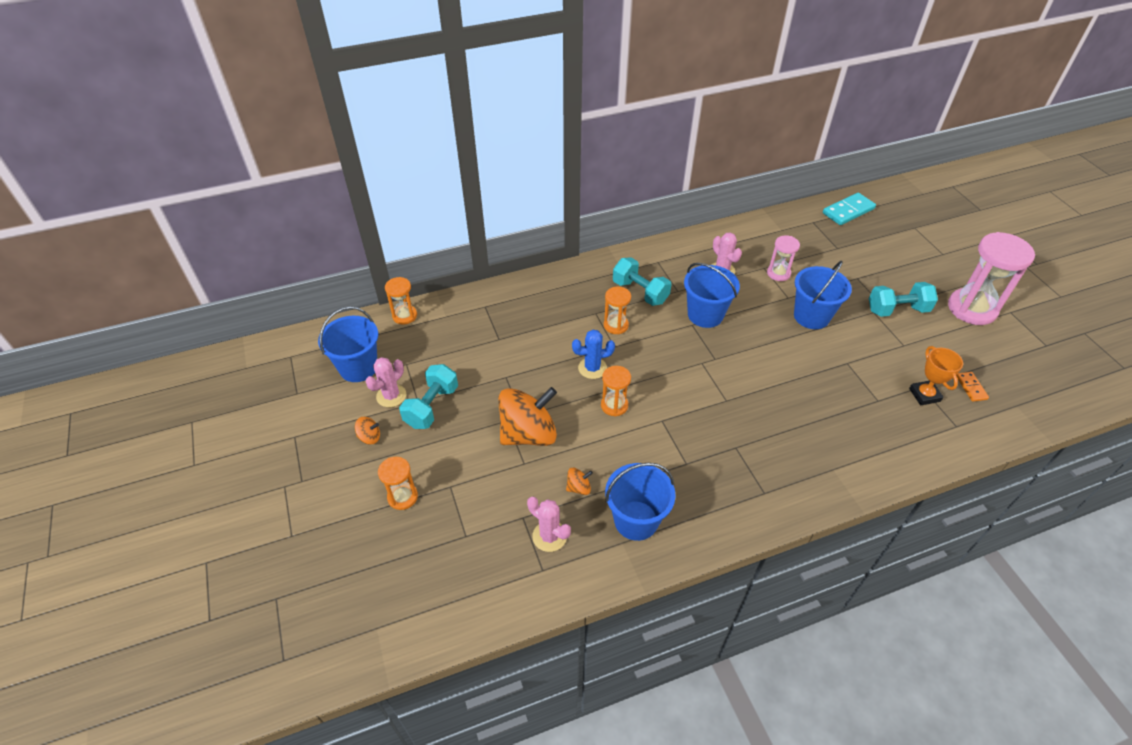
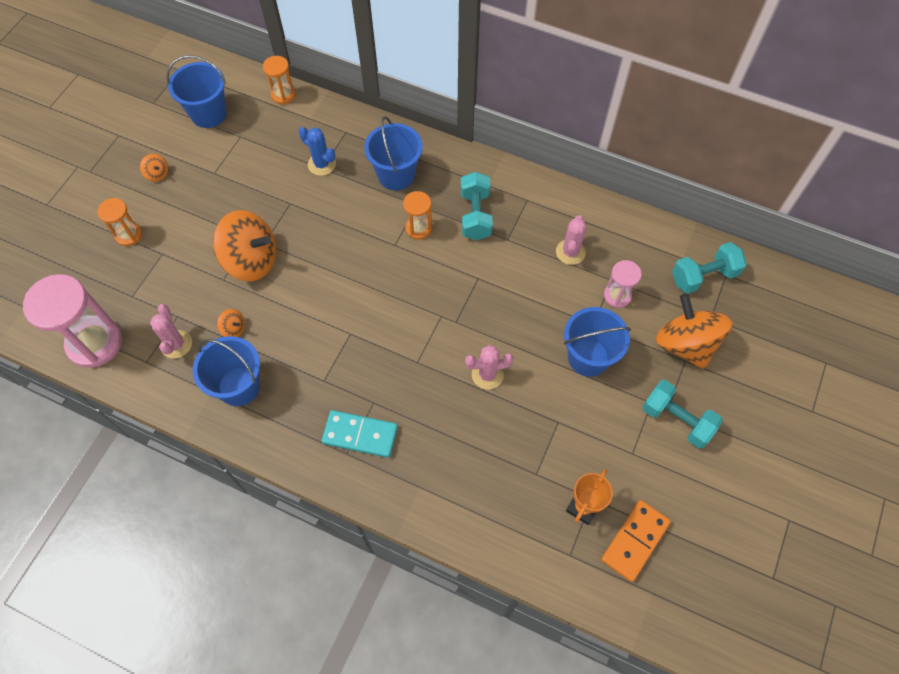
camera: 45 degrees right, 15 degrees up
(391, 396) = (203, 154): pink cactus -> pink cactus (487, 374)
(432, 406) = (218, 184): turquoise dumbbell -> turquoise dumbbell (703, 276)
(592, 368) = (356, 248): blue cactus -> blue cactus (321, 164)
(614, 405) = (333, 291): orange hourglass -> none
(705, 315) = (500, 279): blue bucket -> blue bucket (396, 175)
(845, 270) = (685, 344): none -> orange spinning top
(848, 211) = (780, 292): turquoise domino -> turquoise domino (360, 435)
(971, 387) = (634, 541): orange domino -> orange domino, size x1.82
(972, 309) = (753, 482): pink hourglass -> pink hourglass (95, 343)

